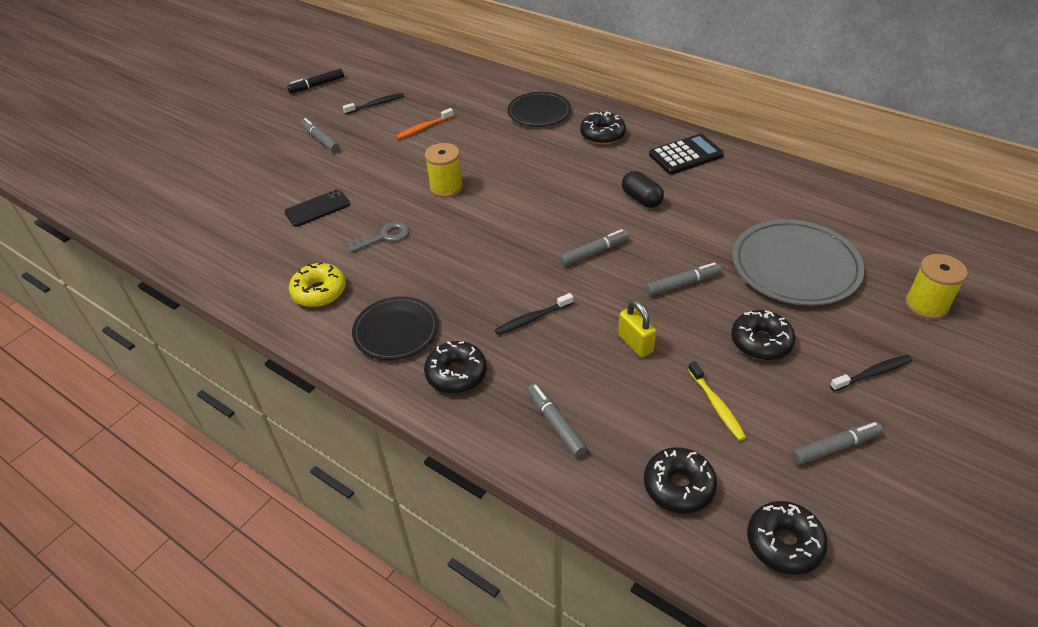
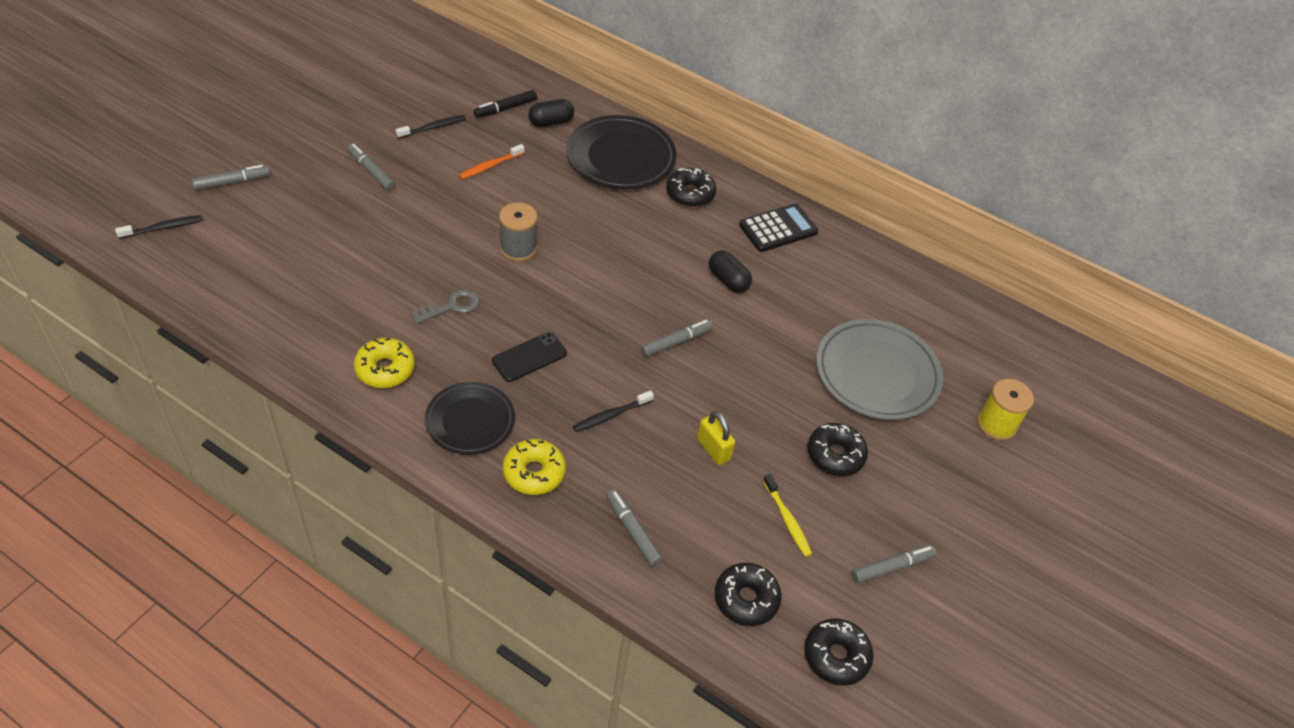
camera: 10 degrees left, 5 degrees up
(317, 85) = (361, 93): black marker -> black marker (505, 108)
(317, 208) = (375, 264): black phone -> black phone (529, 357)
(446, 187) = (518, 248): yellow spool -> grey spool
(456, 374) = (534, 472): black donut -> yellow donut
(477, 92) = (551, 122): none -> black capsule
(539, 112) = (621, 157): black plate -> black plate, size x1.54
(682, 284) = (764, 385): grey marker -> grey marker (232, 182)
(872, 373) = (935, 494): black toothbrush -> black toothbrush (163, 228)

